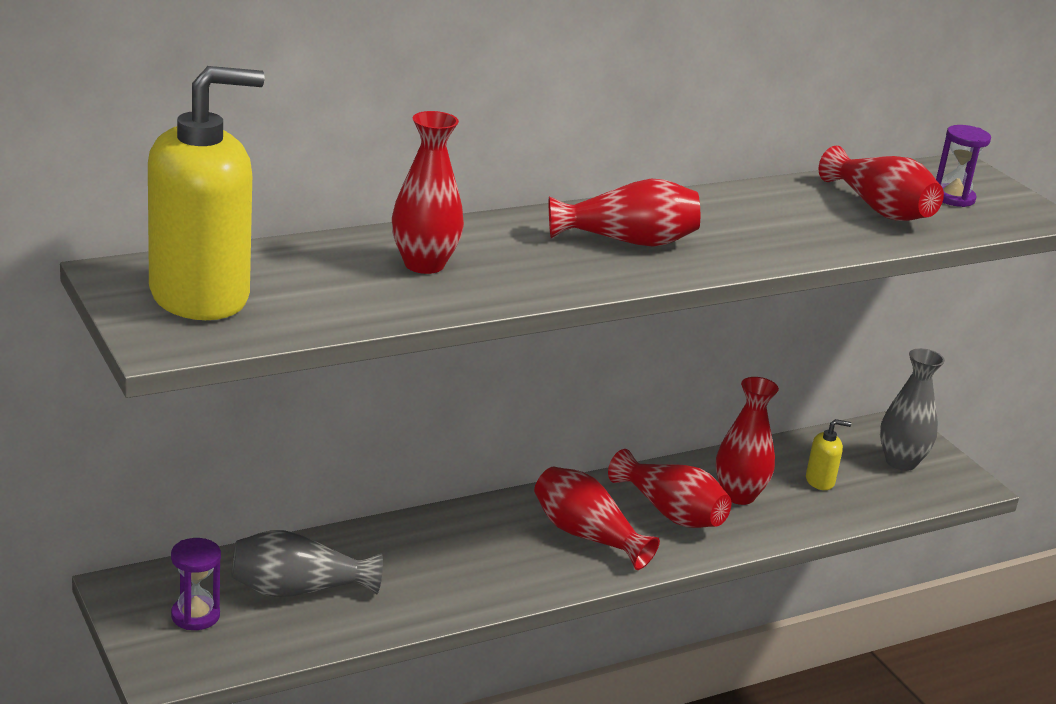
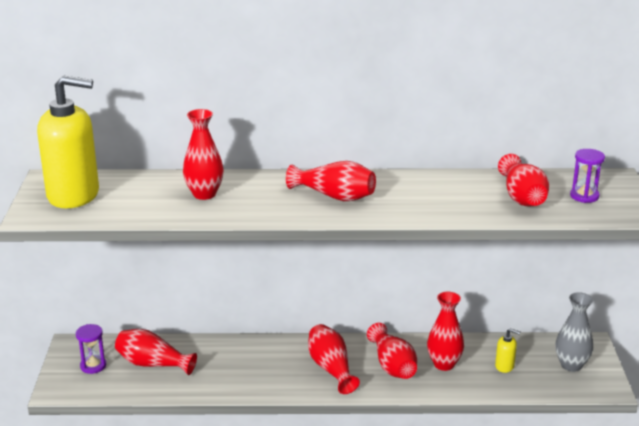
camera: 30 degrees right, 0 degrees up
(298, 590) = (153, 364): grey vase -> red vase

